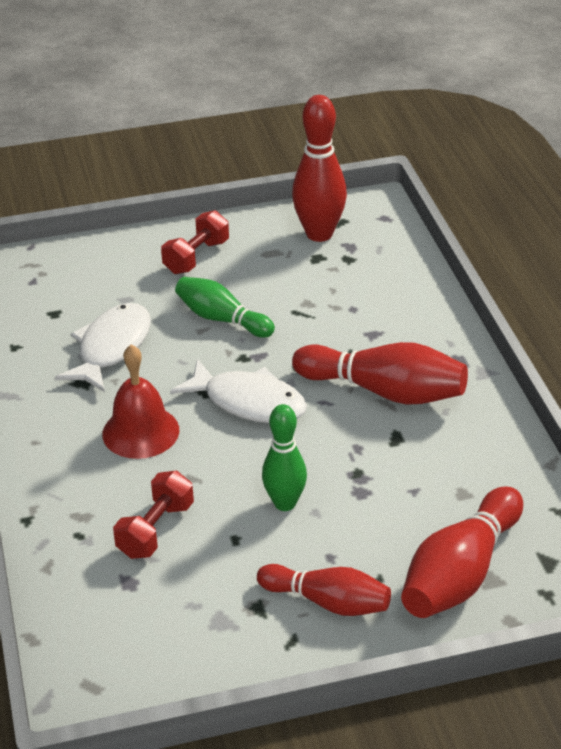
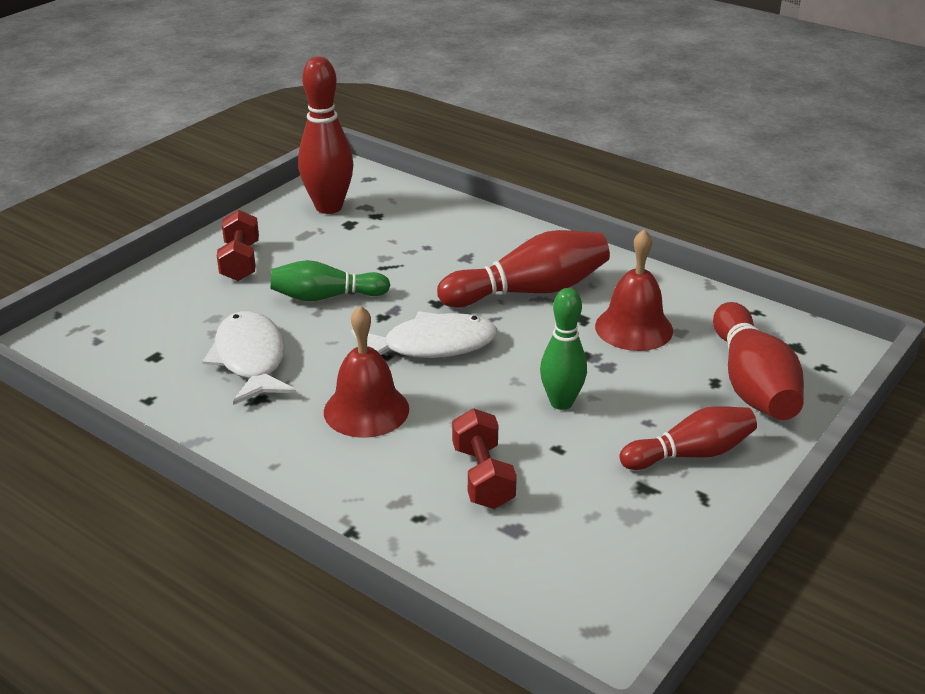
camera: 40 degrees left, 5 degrees down
(427, 470) = (634, 328): none -> red bell

